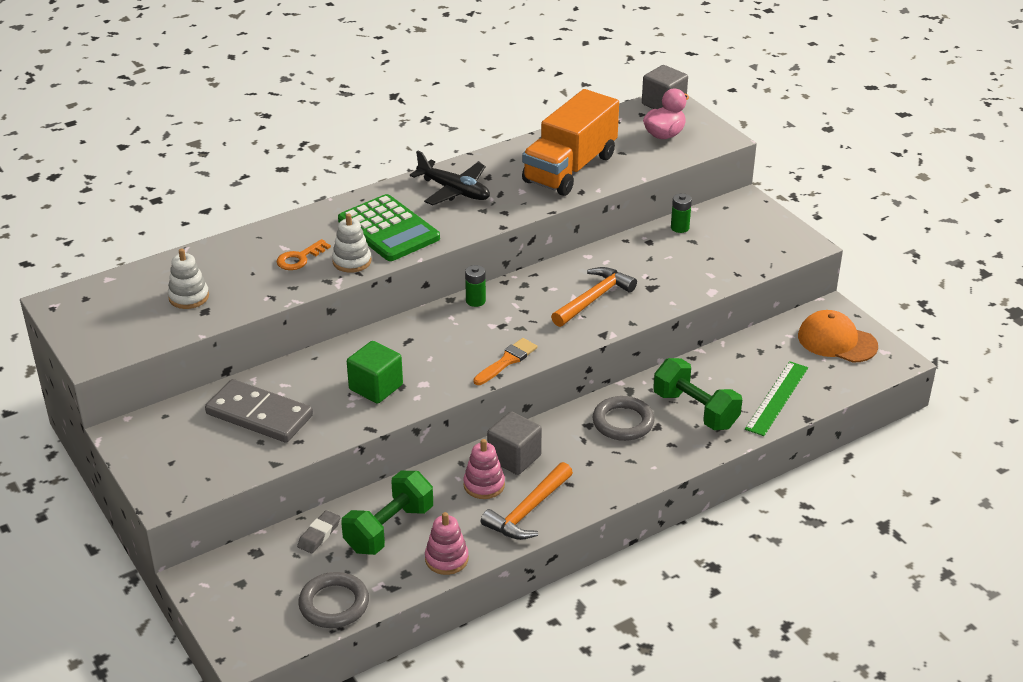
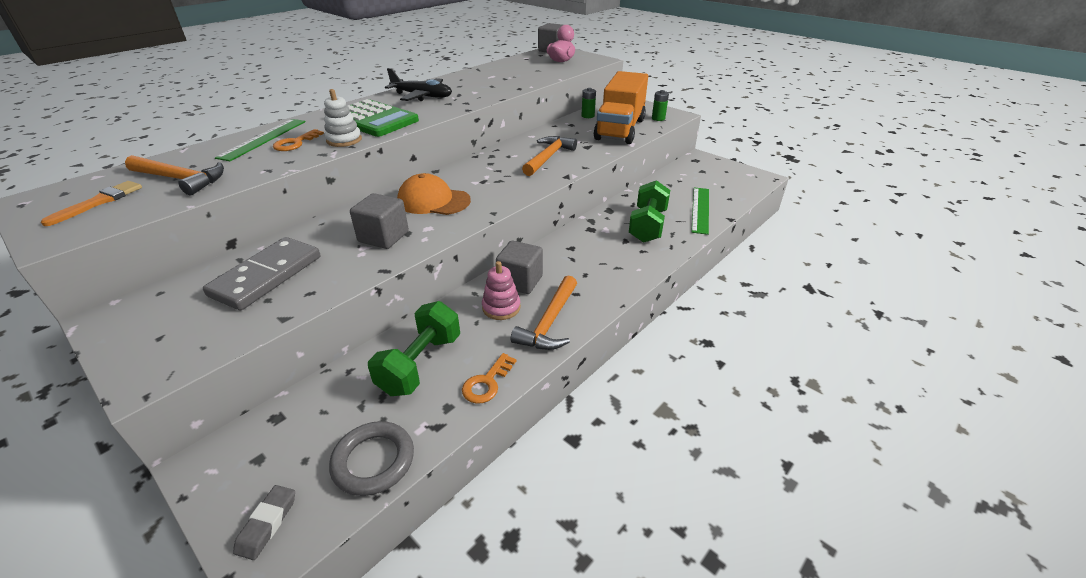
camera: 15 degrees left, 0 degrees up
(189, 297) = (181, 179): white stacking toy -> orange hammer
(259, 415) = (266, 276): grey domino -> grey domino turned 75 degrees counterclockwise
(266, 245) = (263, 139): none -> green ruler
(319, 534) = (347, 384): grey eraser -> grey eraser (267, 524)
(376, 387) = (383, 237): green cube -> grey cube
(446, 559) = (487, 383): pink stacking toy -> orange key
(475, 301) = (456, 169): green battery -> green battery (658, 118)
(507, 361) = (496, 202): orange brush -> orange brush (100, 202)
(570, 168) = (505, 79): orange truck -> orange truck (620, 129)
(623, 422) = (597, 242): grey ring -> none
(695, 410) = (647, 226): green dumbbell -> green dumbbell turned 75 degrees clockwise
(837, 341) = (716, 173): orange cap -> orange cap (433, 201)

